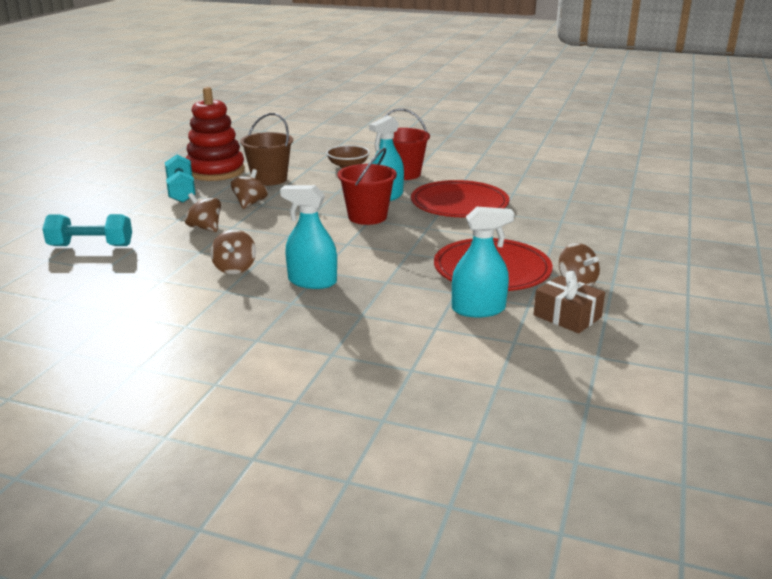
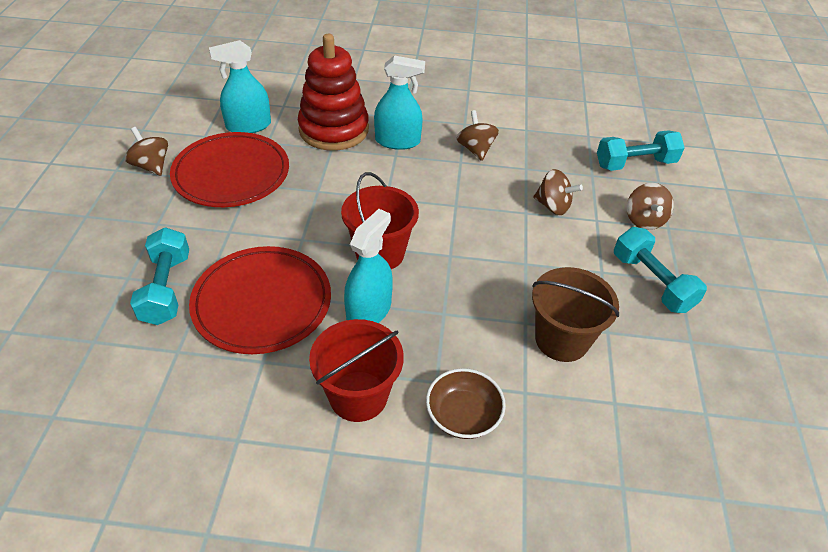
camera: 165 degrees right, 20 degrees up
(215, 171) = (661, 355): red stacking toy -> red stacking toy (334, 130)
(250, 203) = (541, 264): brown spinning top -> brown spinning top (644, 220)
(529, 214) = (166, 289): none -> turquoise dumbbell
(567, 316) = (175, 126): brown gift -> none

